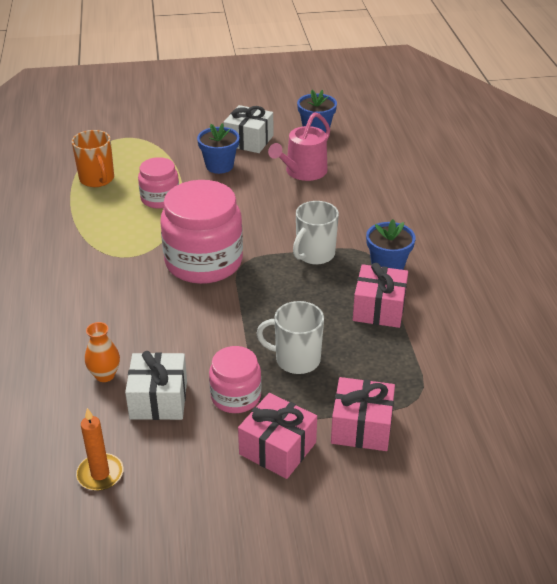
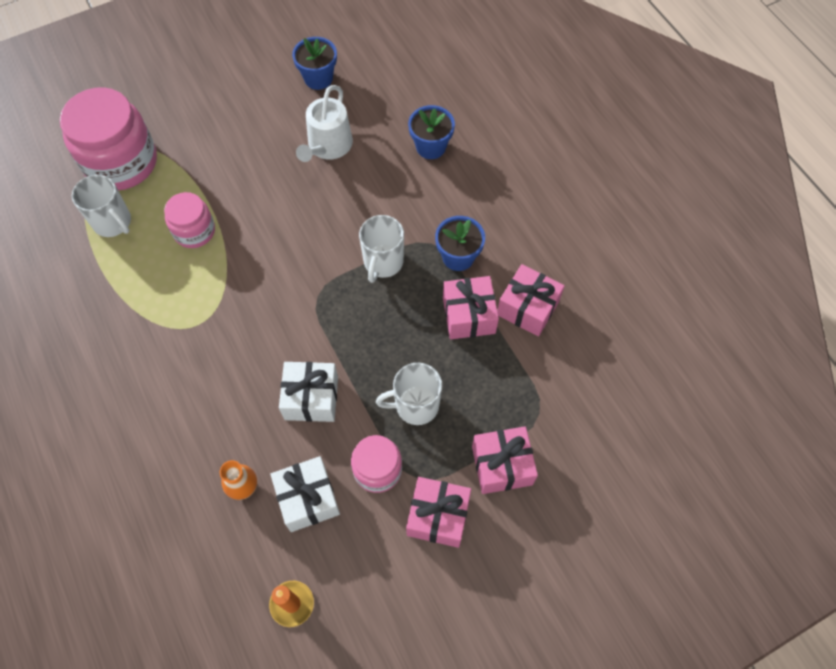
camera: 20 degrees left, 25 degrees up
(97, 179) = (113, 222): orange mug -> white mug
(204, 262) = (277, 307): pink jar -> pink jar (121, 162)
(219, 166) = (237, 163): blue flower pot -> blue flower pot (431, 147)
(249, 141) = (253, 114): white gift -> white gift (311, 398)
(303, 172) = (328, 146): pink watering can -> white watering can
(440, 317) = (527, 308): none -> pink gift

